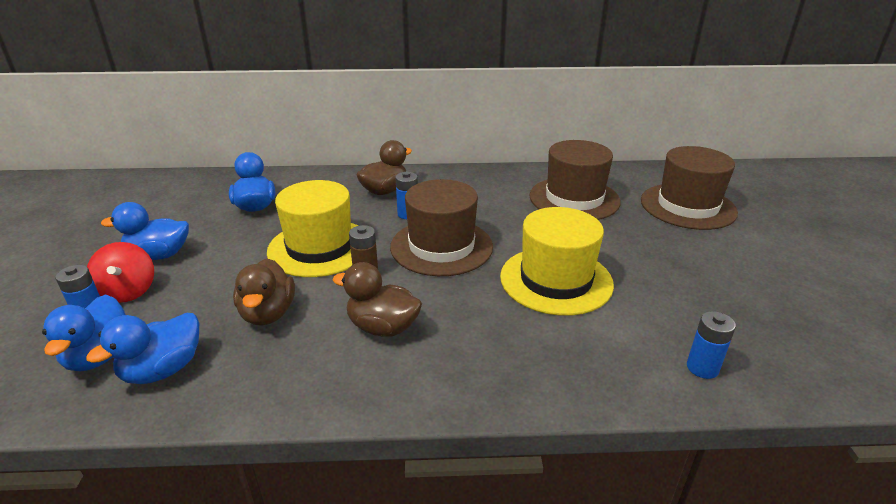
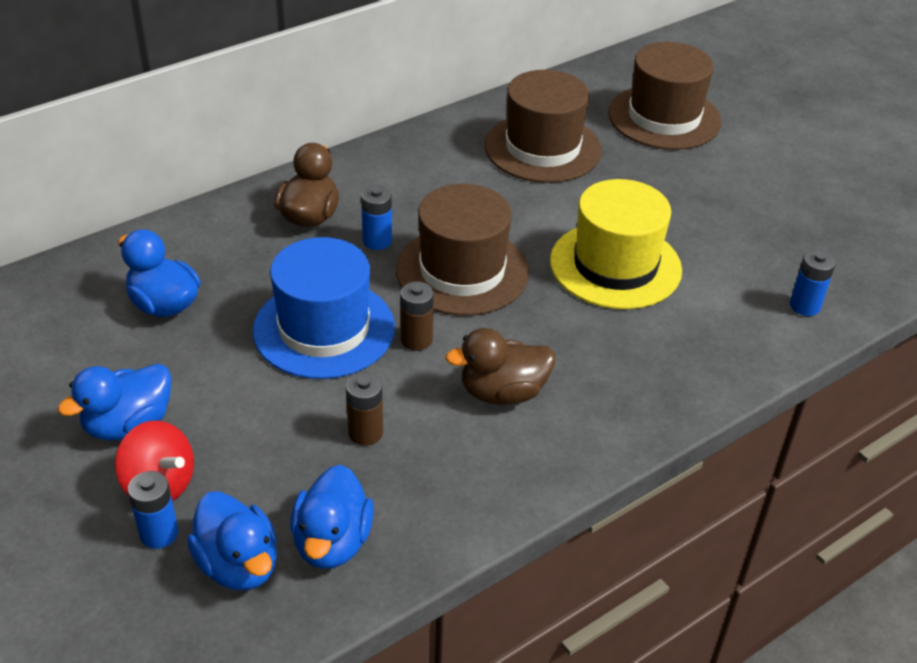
camera: 35 degrees left, 10 degrees up
(268, 313) = (365, 433): brown duck -> brown battery
(320, 247) = (324, 329): yellow hat -> blue hat

